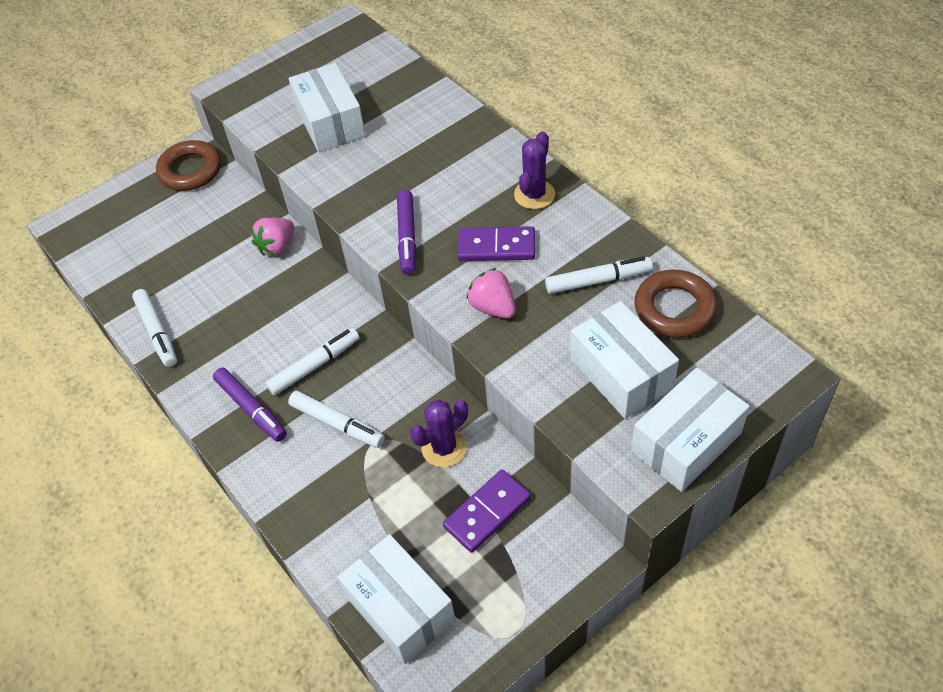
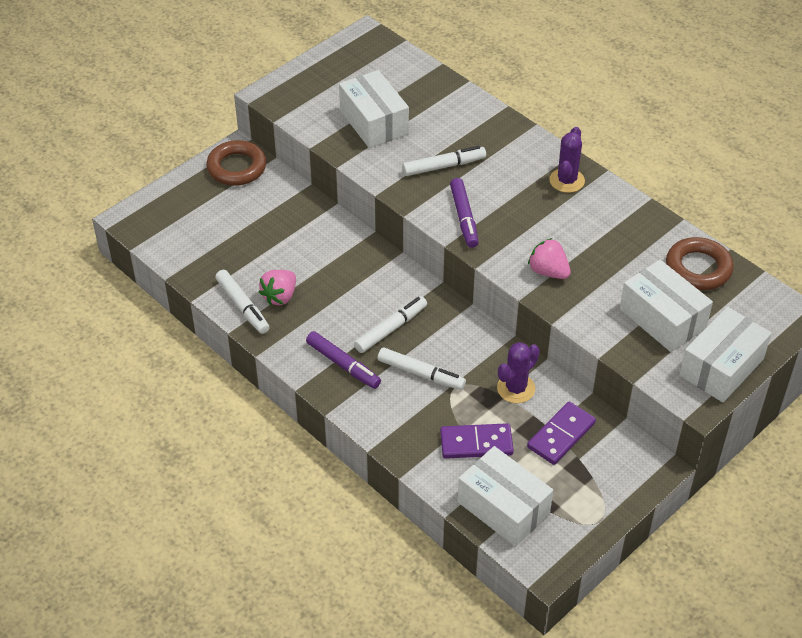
camera: 10 degrees left, 5 degrees down
(277, 246) = (334, 232): pink strawberry -> pink strawberry (280, 296)
(496, 247) = (542, 224): purple domino -> purple domino (476, 443)
(598, 280) = (632, 248): white marker -> white marker (444, 166)

